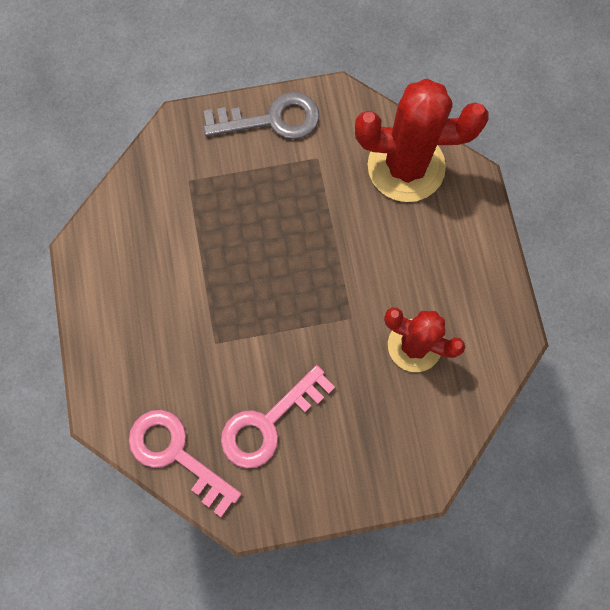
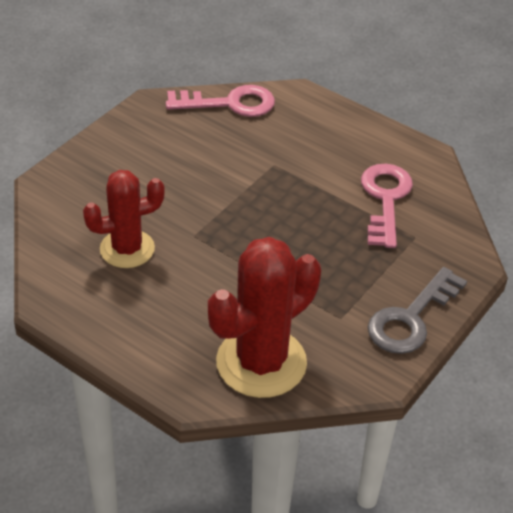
camera: 135 degrees right, 30 degrees down
(268, 423) = (188, 149): pink key -> pink key (385, 199)

